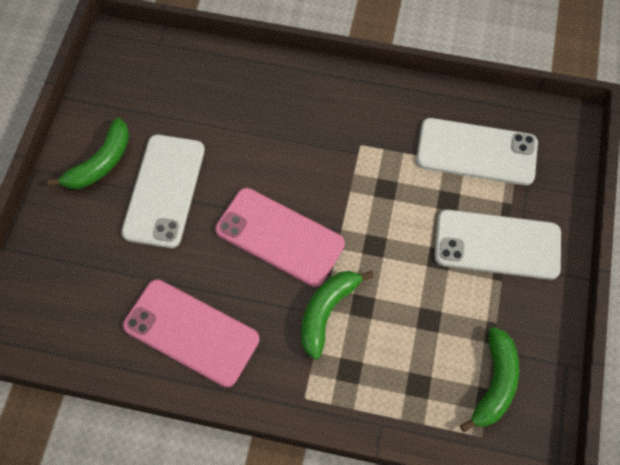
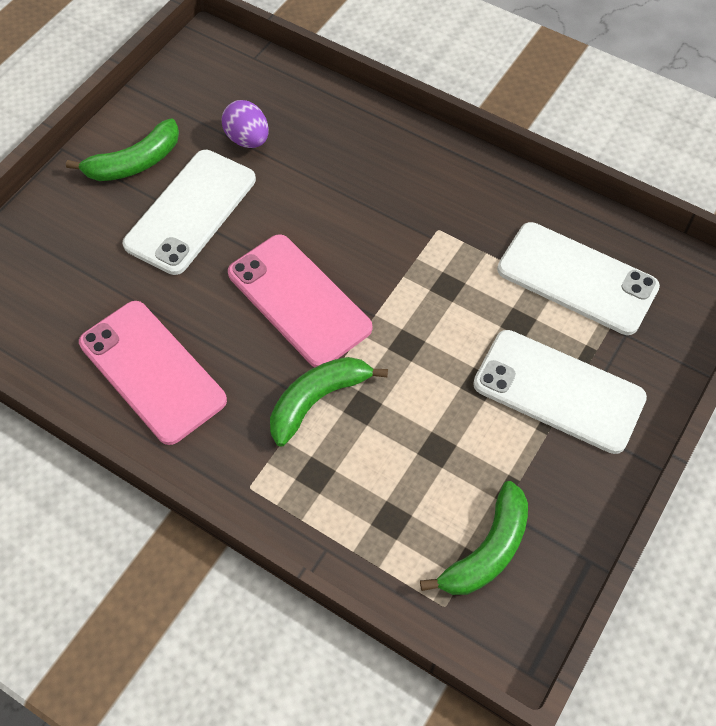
camera: 20 degrees right, 5 degrees down
(183, 115) = (247, 139): none -> purple egg

